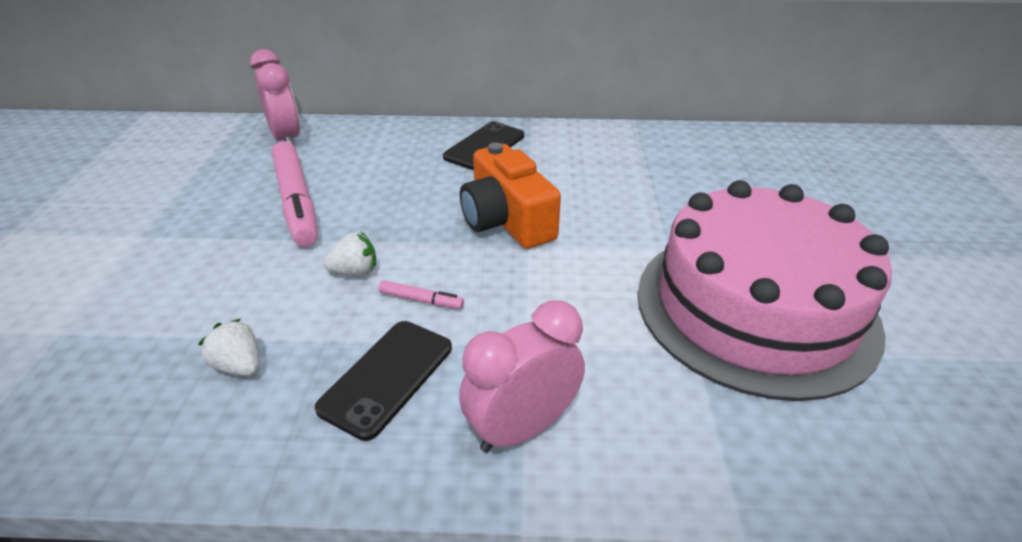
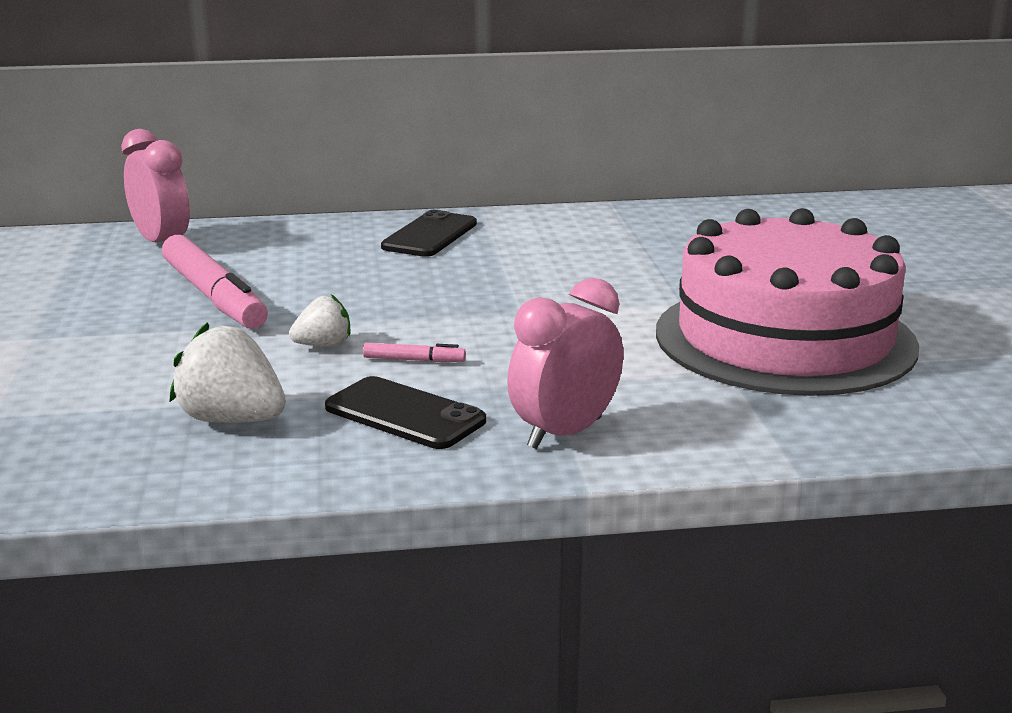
camera: 10 degrees left, 15 degrees down
(239, 365) = (232, 420): white strawberry -> white strawberry, size x1.68
(387, 377) = (405, 414): black phone -> black phone turned 75 degrees counterclockwise
(506, 220) = (485, 294): orange camera -> none

